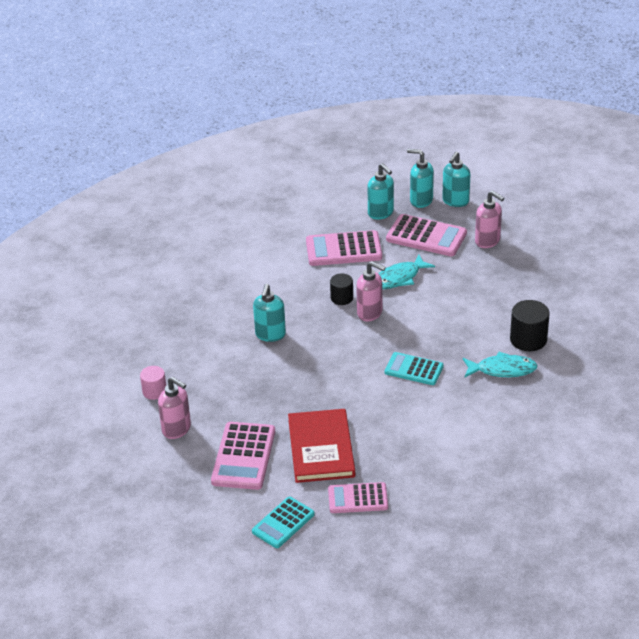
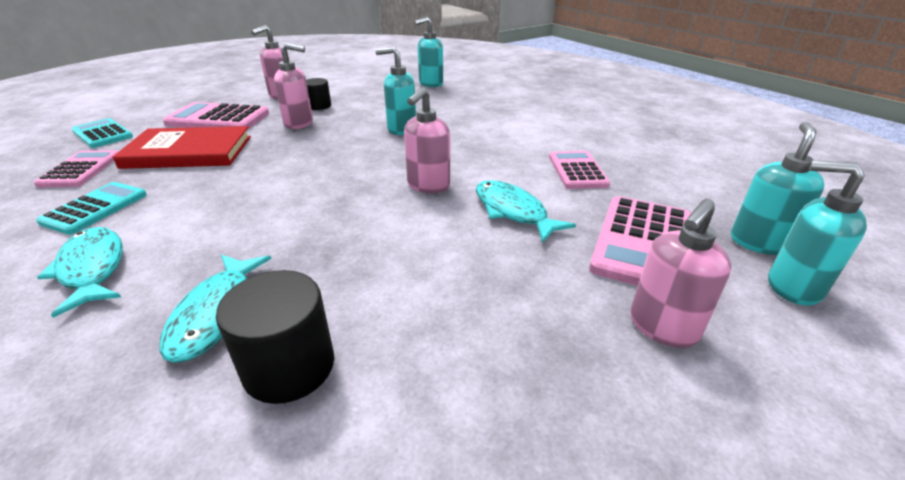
camera: 90 degrees right, 5 degrees down
(154, 391) = (339, 89): pink cylinder -> none
(257, 398) = (299, 123): none -> pink soap dispenser
(342, 298) = (465, 167): black cylinder -> black cylinder (319, 106)
(343, 249) = (577, 171): pink calculator -> pink calculator, size x0.66
(381, 213) = (689, 201): turquoise soap dispenser -> turquoise soap dispenser (430, 84)
(414, 369) = (284, 215): turquoise calculator -> turquoise calculator (95, 208)
(477, 428) = (92, 269): none -> turquoise fish

